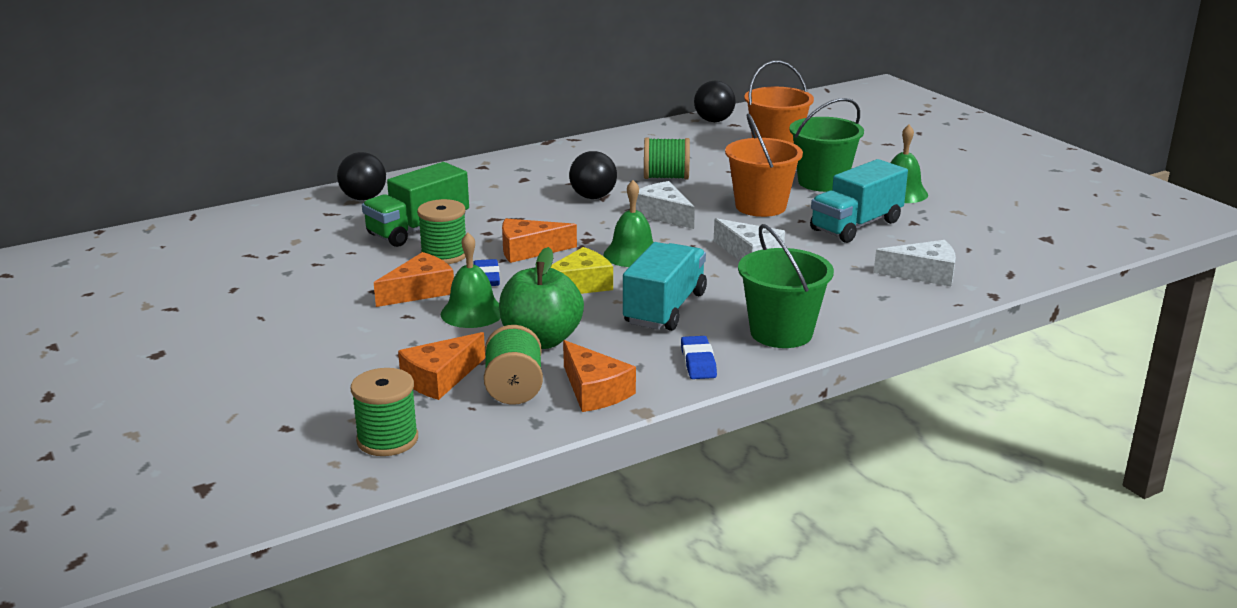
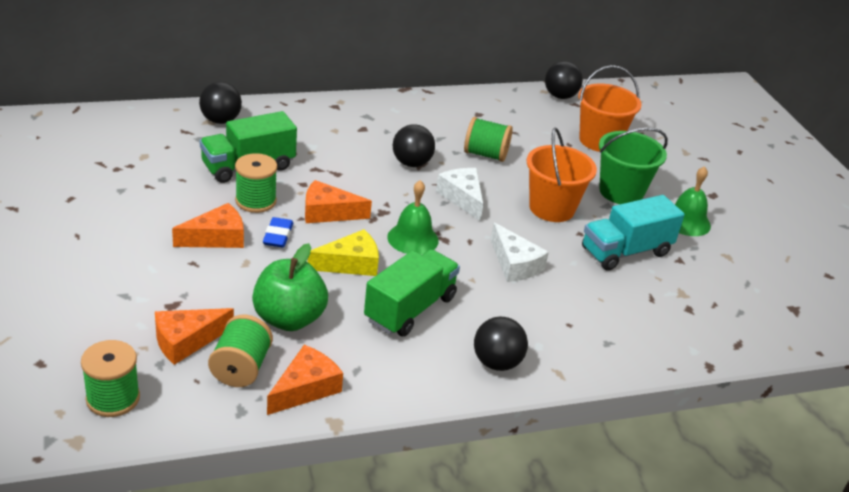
camera: 10 degrees right, 10 degrees up
(472, 312) = (247, 273): green bell -> none
(594, 391) = (305, 388): orange cheese -> orange cheese turned 120 degrees counterclockwise
(665, 309) = (410, 309): turquoise truck -> green truck
(698, 362) = (408, 379): blue eraser -> none
(781, 333) = (496, 363): green bucket -> black ball
(924, 274) = (658, 324): white cheese -> none

